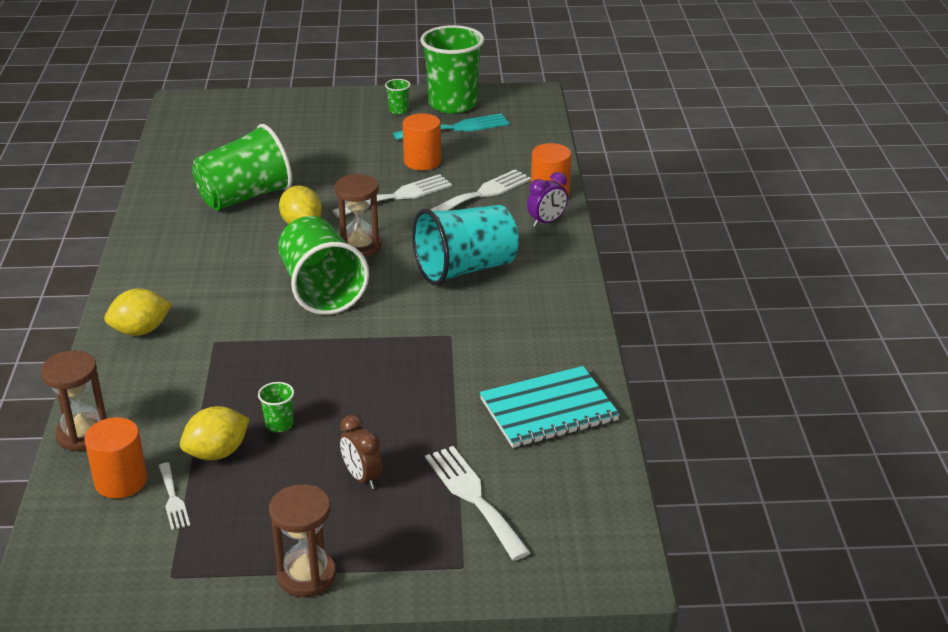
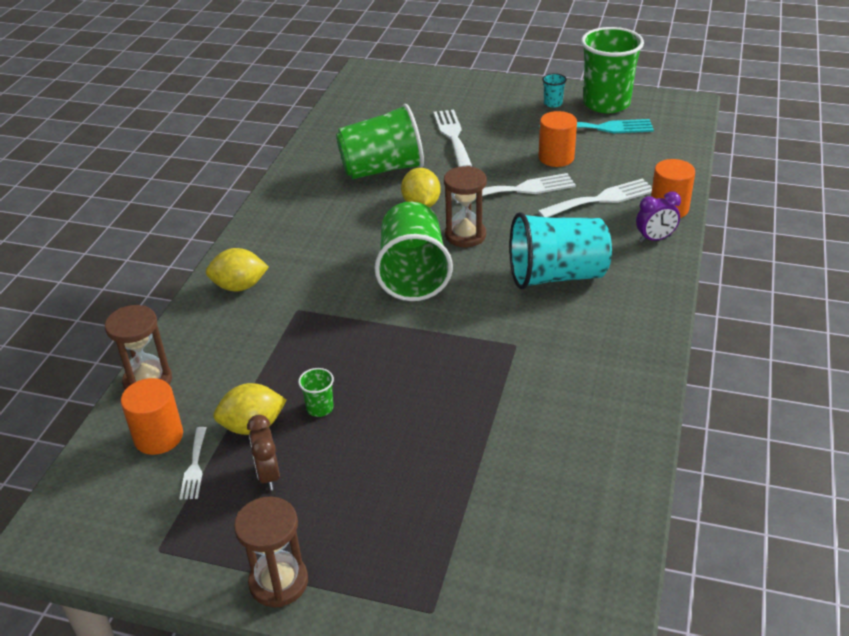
camera: 20 degrees right, 5 degrees up
(362, 477) = (373, 484): brown clock -> brown clock (268, 475)
(398, 110) = (553, 103): green cup -> turquoise cup
(474, 497) = (472, 533): white fork -> white fork (453, 136)
(548, 410) = (584, 449): turquoise notebook -> none

